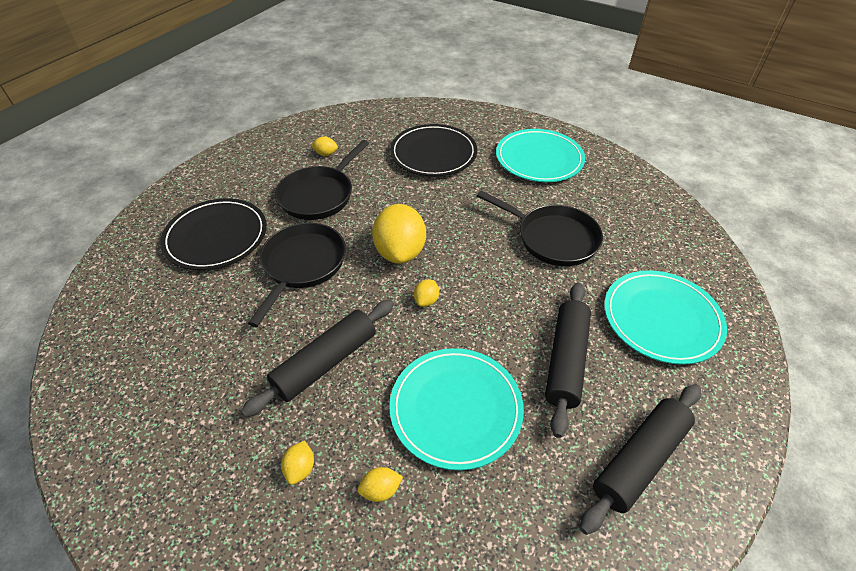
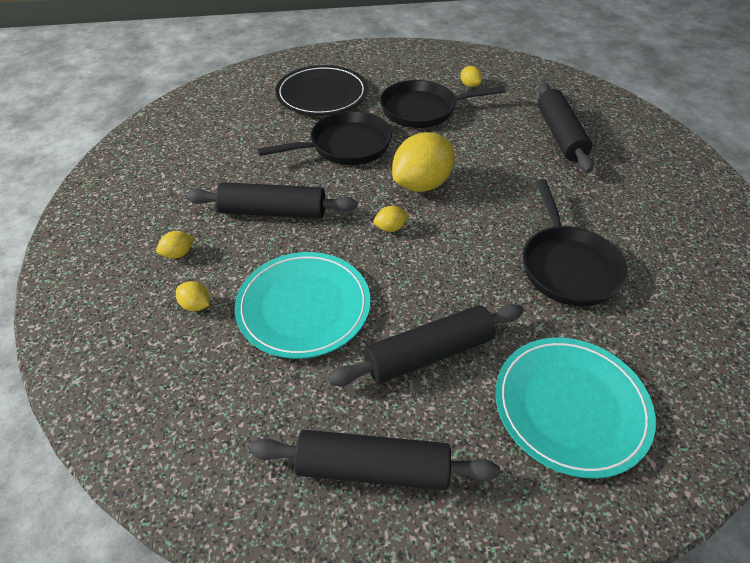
camera: 50 degrees right, 0 degrees up
(433, 154) = (560, 135): black plate -> black rolling pin
(539, 159) = (662, 200): turquoise plate -> none

